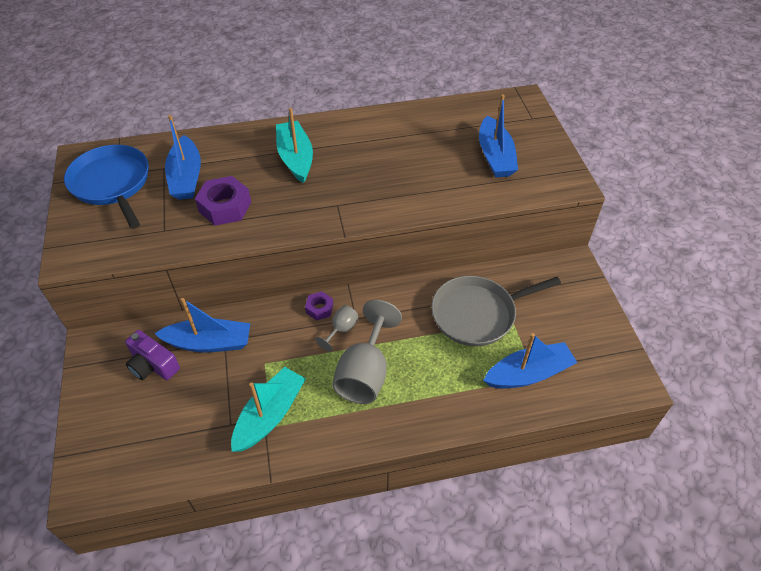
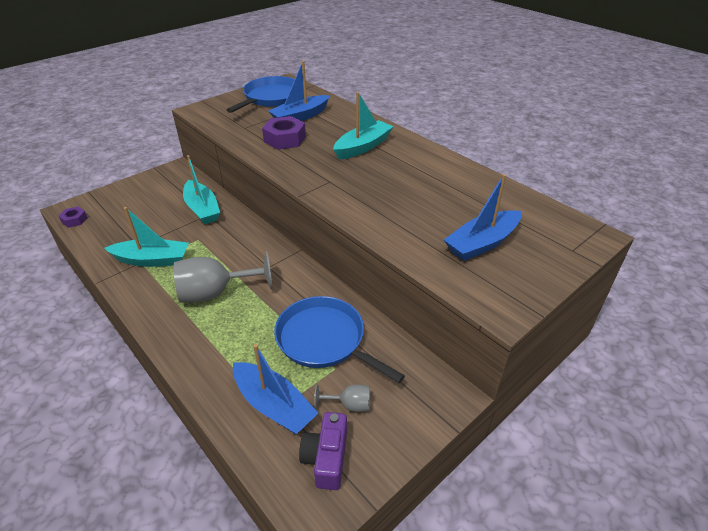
camera: 60 degrees right, 10 degrees down
(153, 365) = (171, 195): purple camera -> purple camera (326, 458)
(209, 343) = (202, 209): blue boat -> turquoise boat
(319, 308) = (265, 245): purple nut -> purple nut (74, 220)
(341, 329) = (252, 263): grey goblet -> grey goblet (350, 405)
(477, 314) = (324, 340): grey pan -> blue pan

